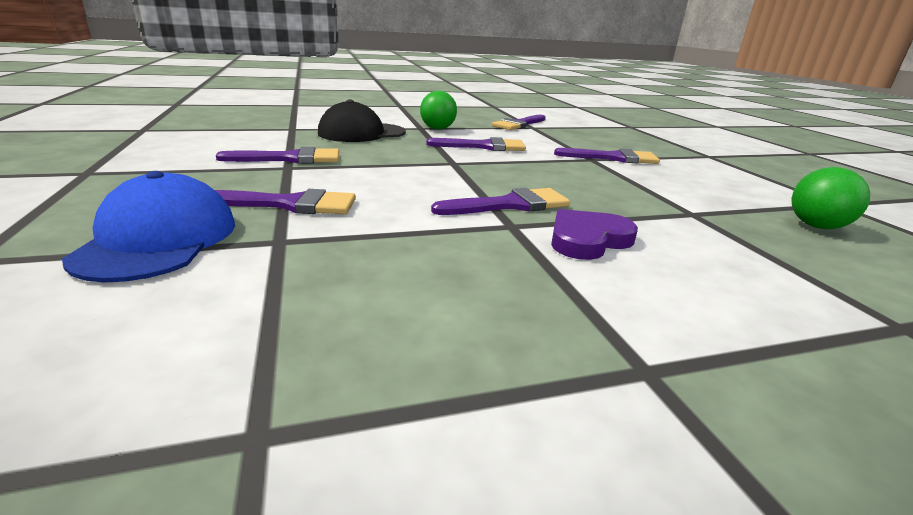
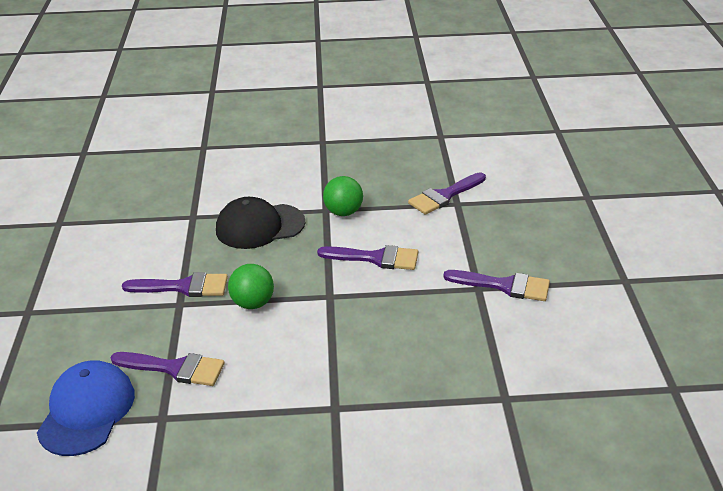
camera: 15 degrees right, 10 degrees up
(510, 205) = (348, 376): purple brush -> none
(588, 239) = (385, 431): purple heart -> none
(816, 226) = (608, 425): green ball -> green ball (253, 303)

